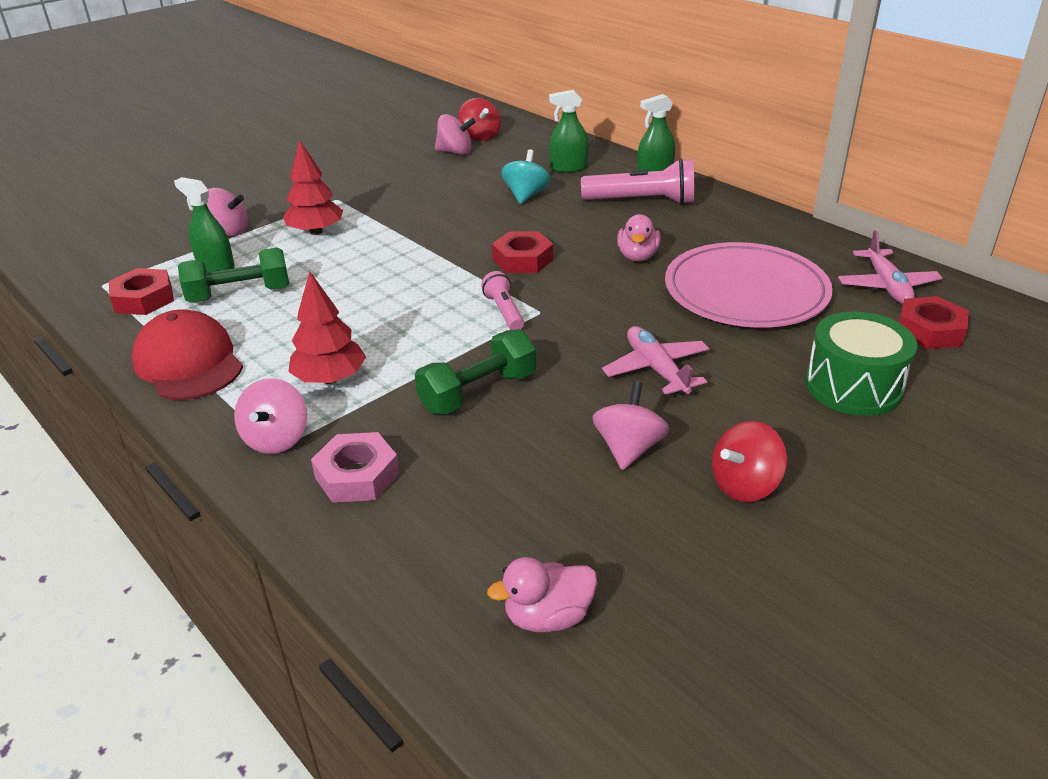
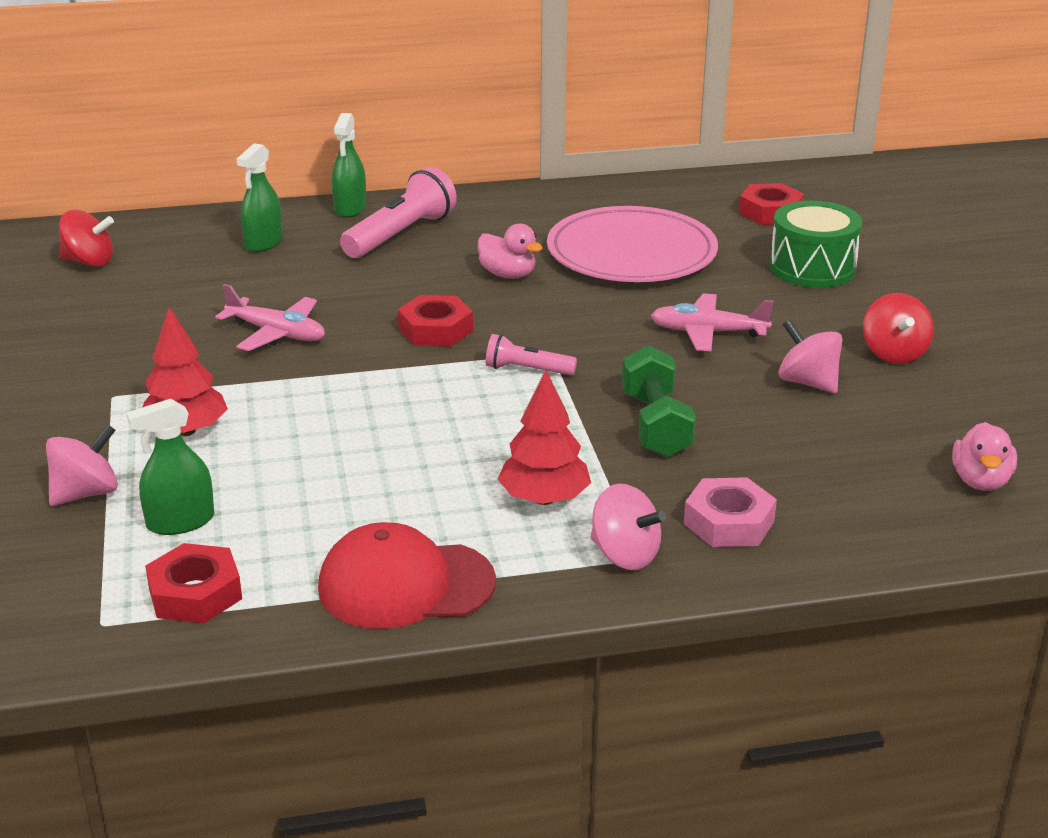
camera: 60 degrees left, 5 degrees down
(239, 294) = (280, 518): green dumbbell -> none
(455, 152) = (107, 288): pink spinning top -> none
(526, 195) = (293, 284): turquoise spinning top -> none
(887, 286) = (691, 199): pink plane -> pink plane (277, 333)

